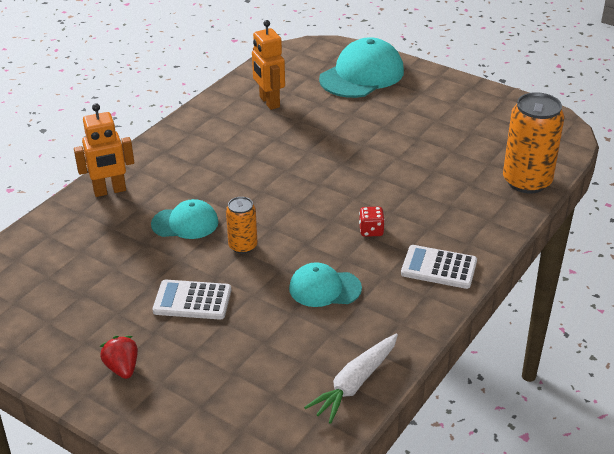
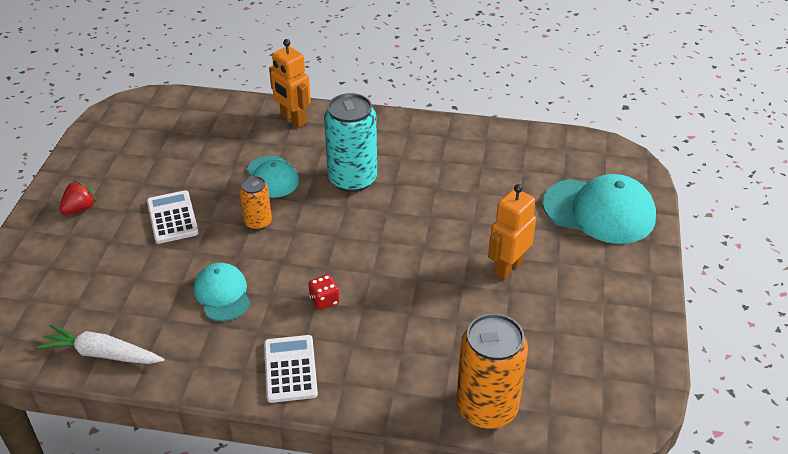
camera: 65 degrees right, 5 degrees up
(228, 178) = (352, 179): none -> turquoise can
(269, 102) = (494, 162): orange robot -> orange robot (508, 267)

